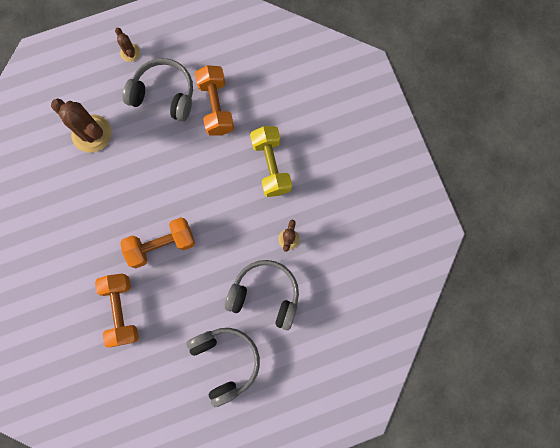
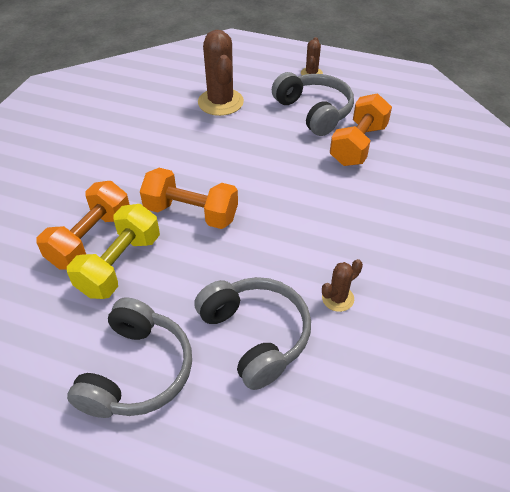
camera: 40 degrees right, 30 degrees down
(271, 166) = (376, 220): yellow dumbbell -> yellow dumbbell (120, 265)

